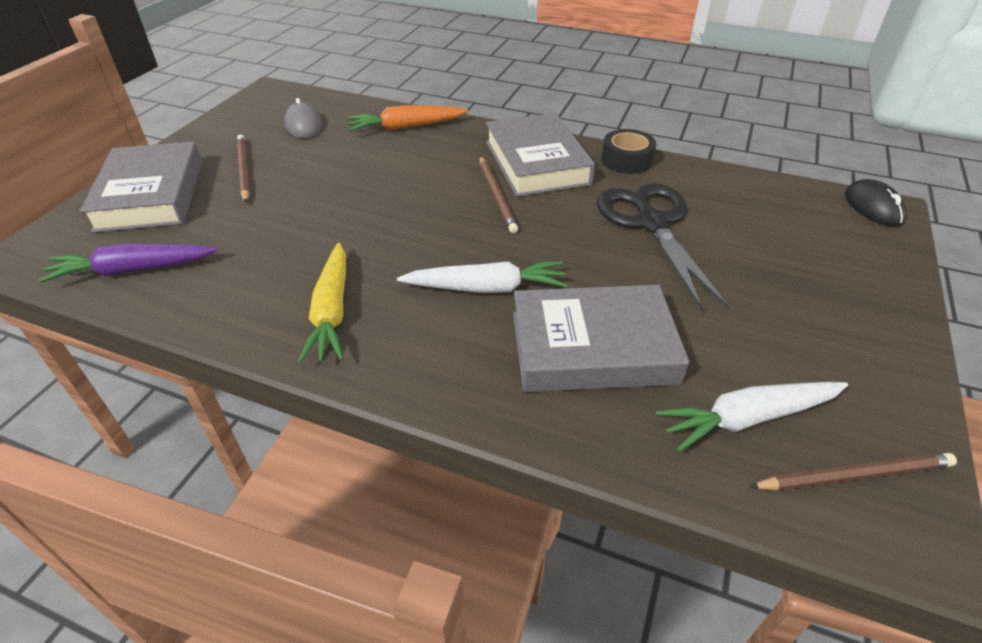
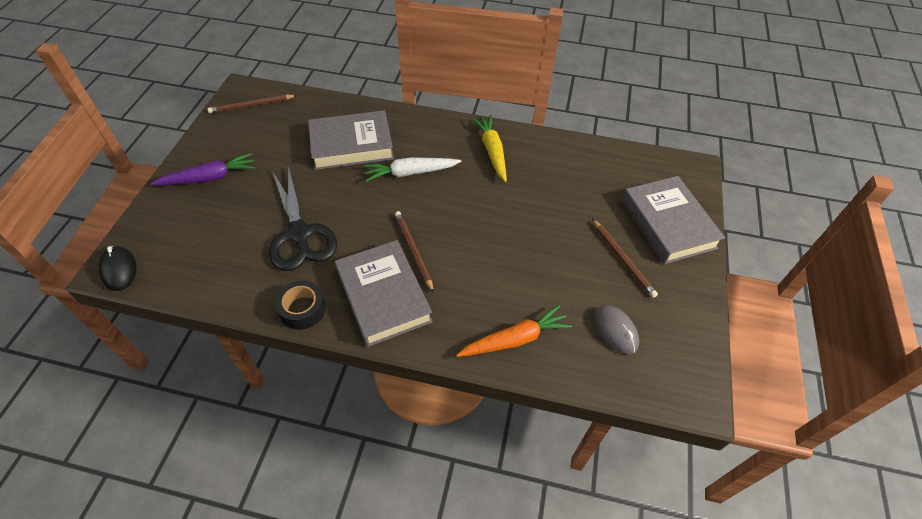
camera: 170 degrees right, 10 degrees up
(133, 270) = (619, 165): purple carrot -> purple carrot (209, 178)
(748, 418) = (286, 121): white carrot -> none

